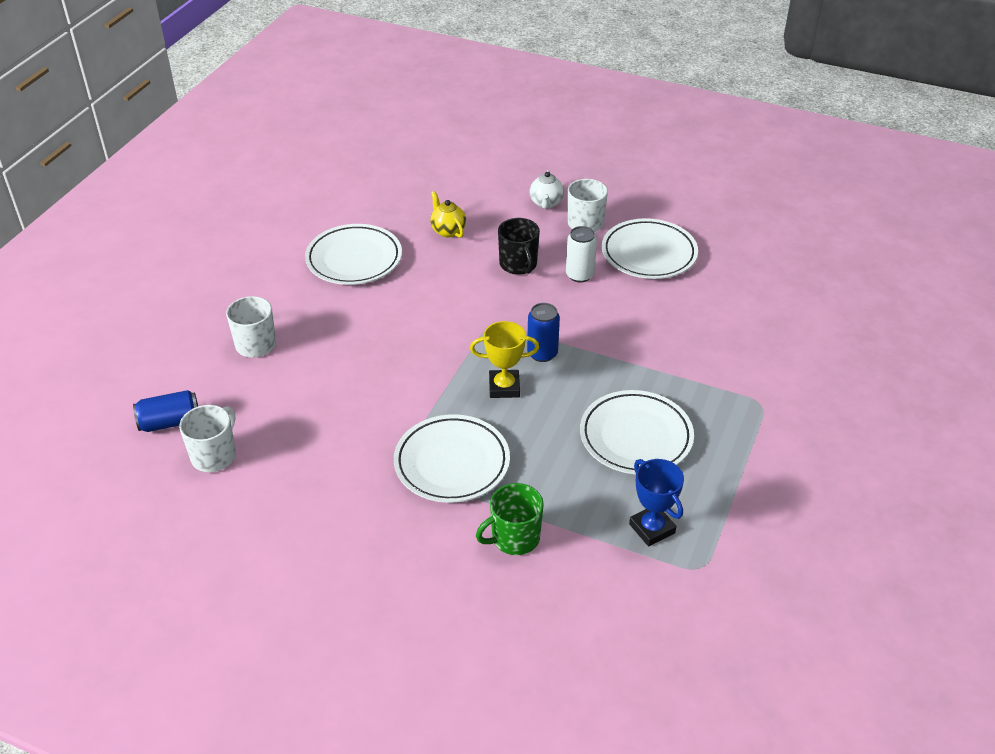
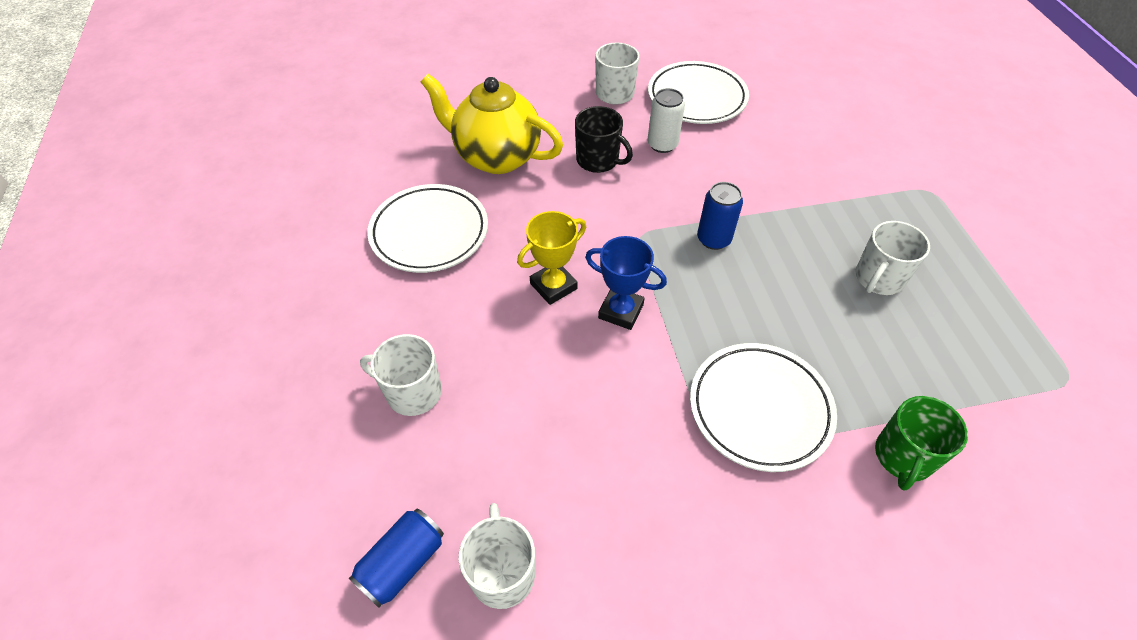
camera: 35 degrees left, 10 degrees up
(448, 231) = (496, 157): yellow teapot -> yellow teapot, size x2.09
(504, 387) = (718, 294): yellow trophy -> yellow trophy (553, 286)
(546, 203) = (560, 89): white teapot -> none
(636, 437) = (878, 278): white plate -> white mug
(652, 528) = (993, 365): blue trophy -> blue trophy (621, 311)

